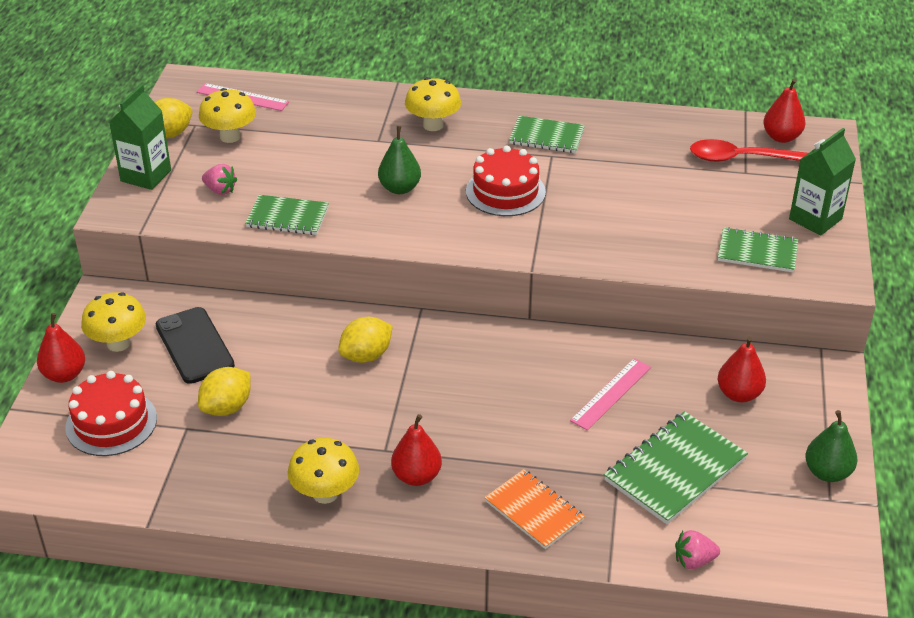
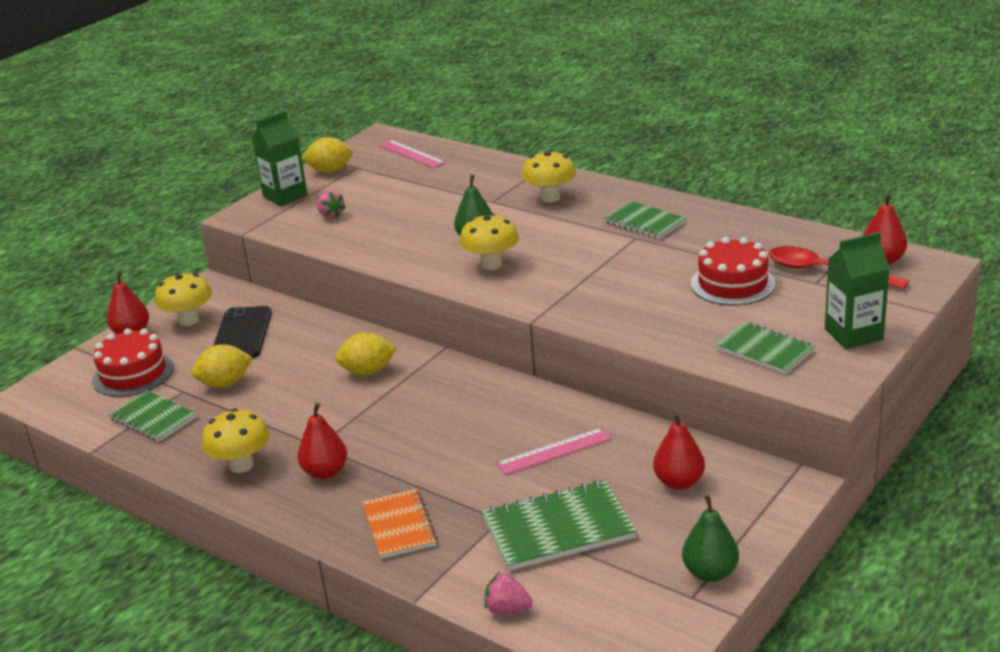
camera: 30 degrees right, 10 degrees down
(230, 137) = (375, 180): yellow mushroom -> yellow mushroom (491, 264)
(287, 217) = (364, 243): green notebook -> green notebook (153, 418)
(505, 192) = (566, 257): red cake -> red cake (732, 284)

